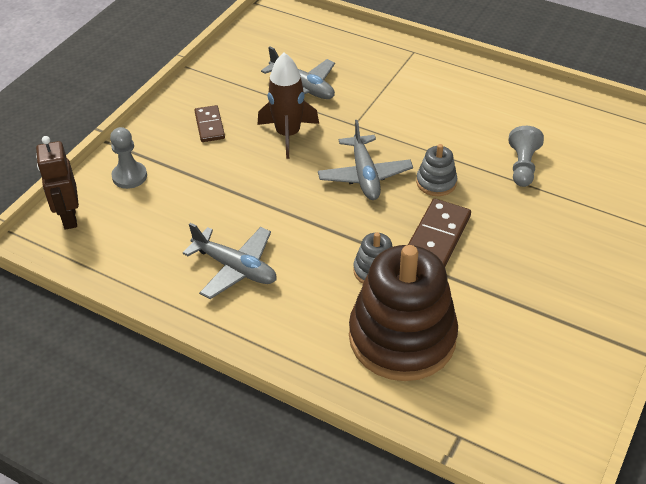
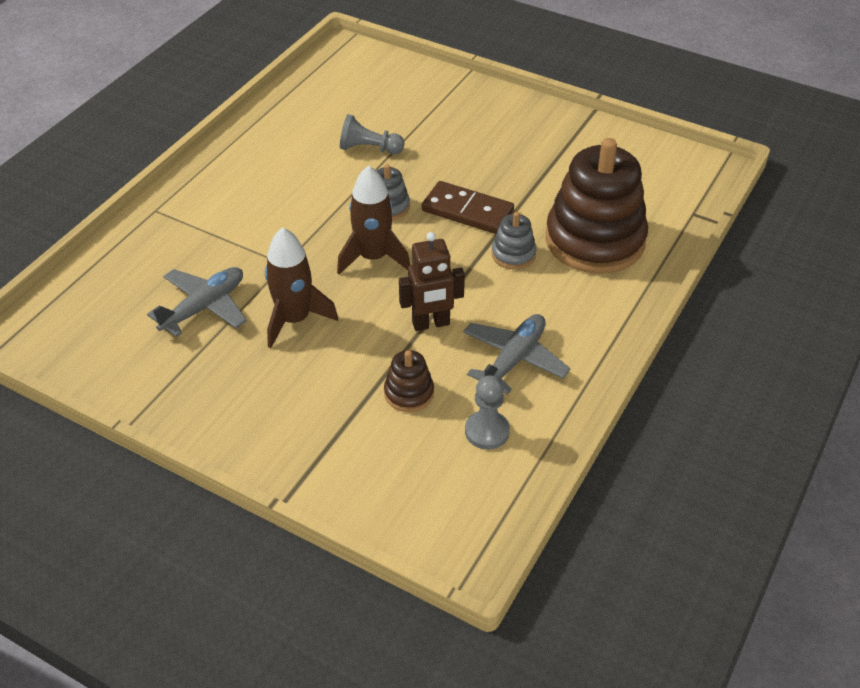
camera: 90 degrees left, 0 degrees up
(69, 218) = (432, 528): brown robot -> brown robot (431, 324)
(129, 176) = (356, 470): grey pawn -> grey pawn (487, 431)
(203, 202) = (409, 393): none -> brown stacking toy
(209, 125) = (265, 395): brown domino -> none
(364, 175) = (373, 257): grey plane -> brown rocket

